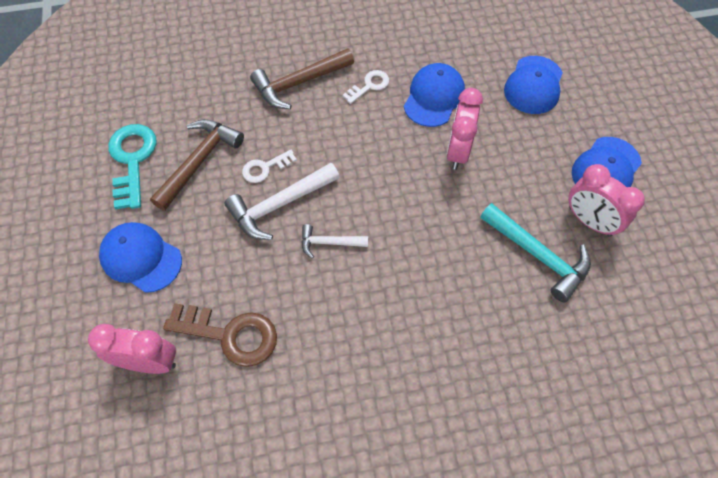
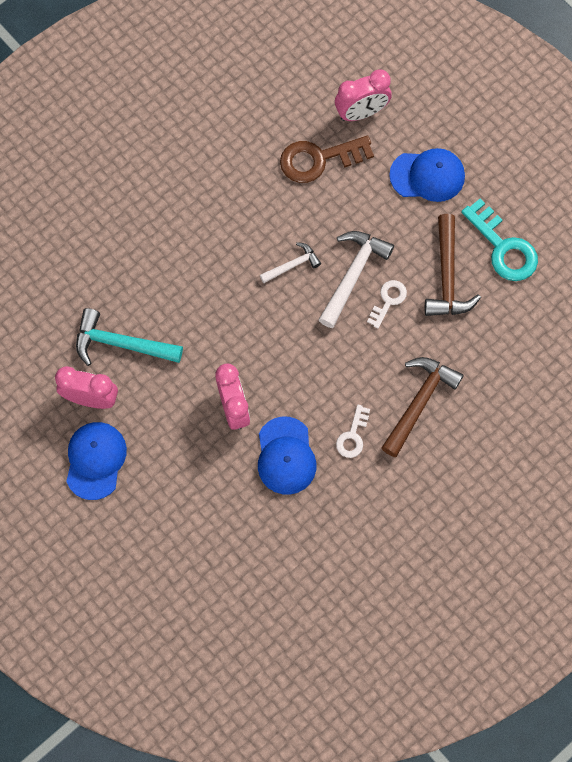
camera: 150 degrees right, 10 degrees up
(533, 85) = (199, 523): blue cap -> none

